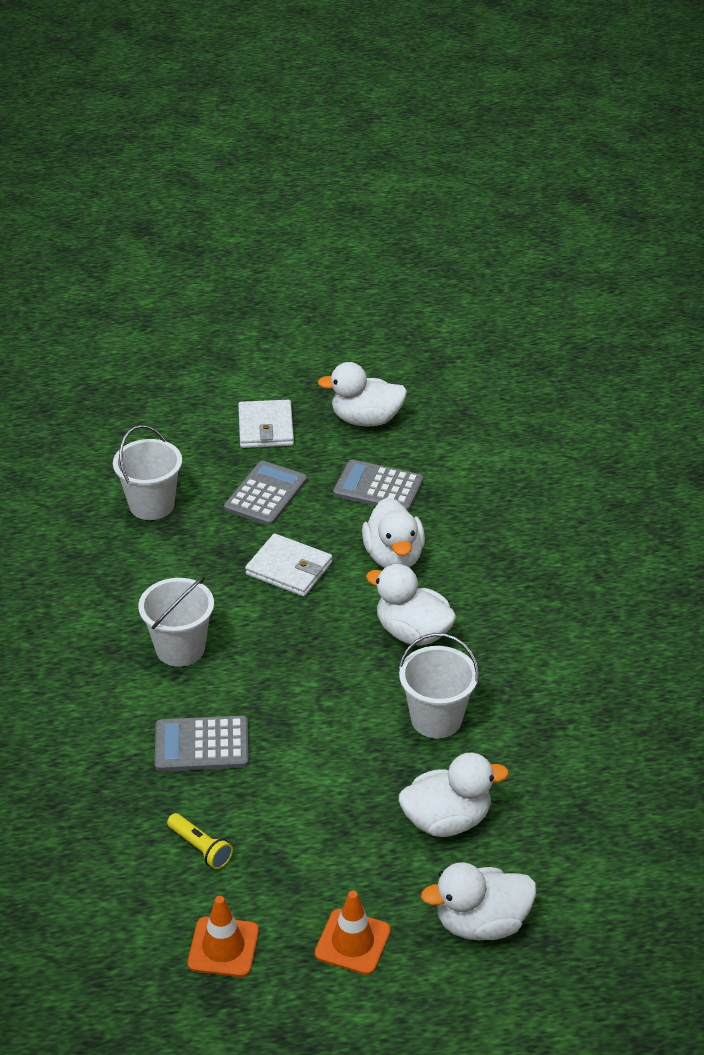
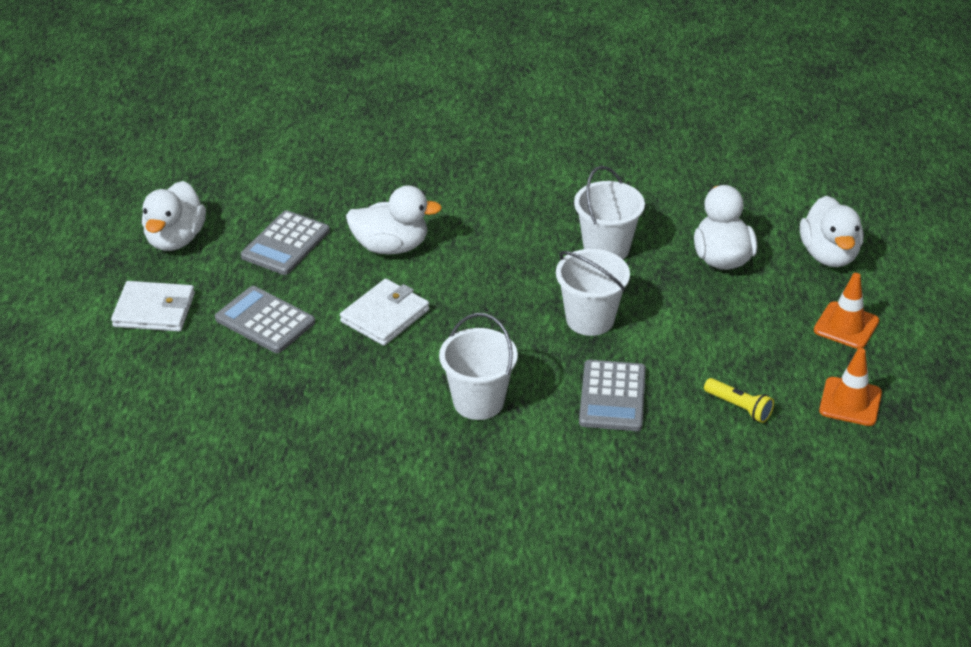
camera: 80 degrees left, 0 degrees up
(151, 505) = (247, 407): white bucket -> white bucket (590, 319)
(200, 848) = (739, 407): yellow flashlight -> yellow flashlight turned 75 degrees clockwise
(412, 632) = (496, 248): white duck -> none

